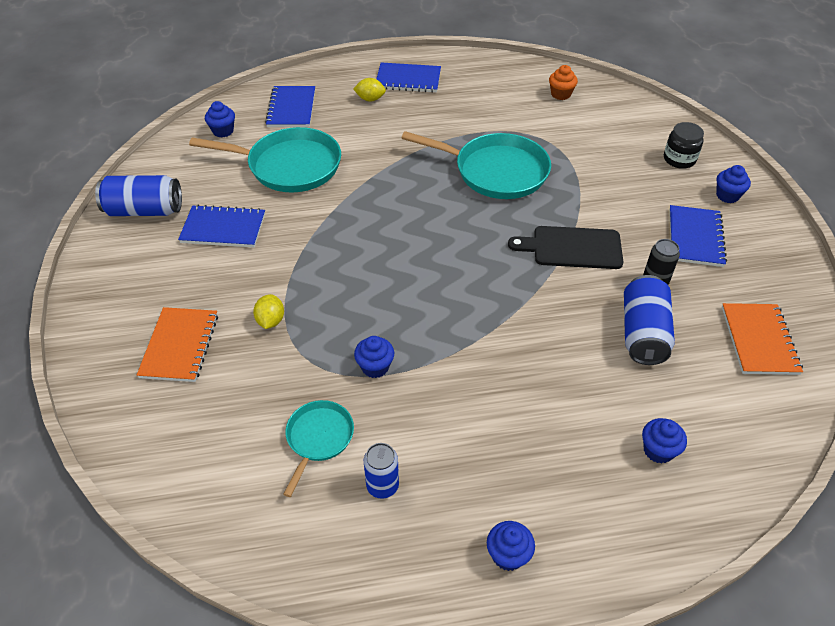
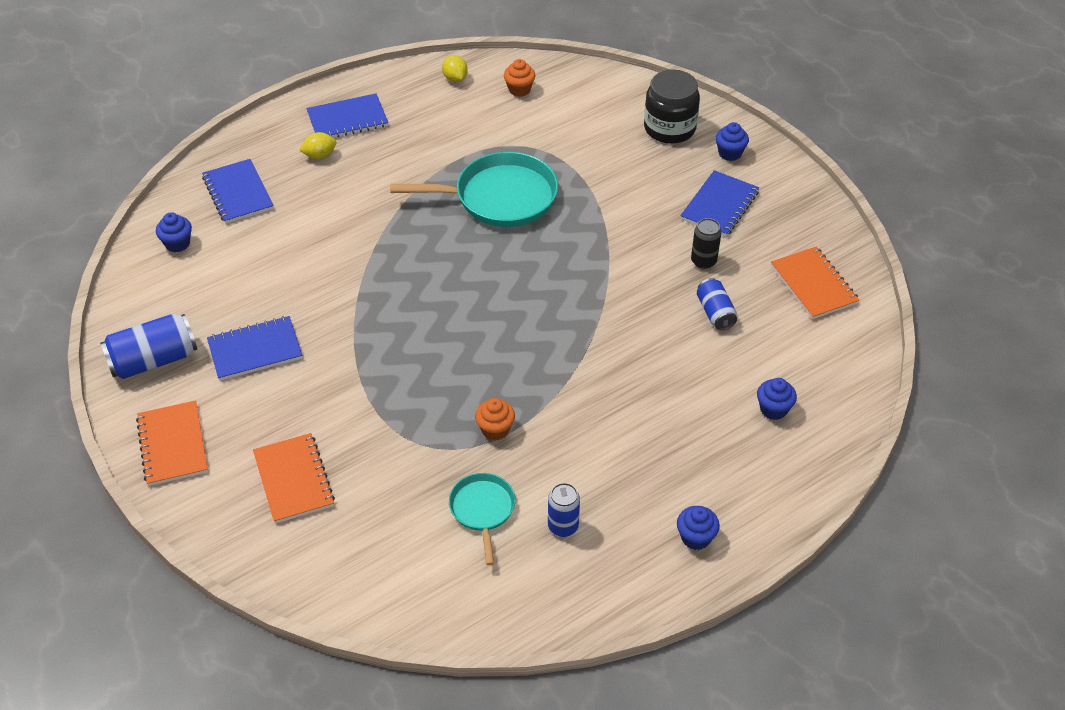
camera: 25 degrees left, 0 degrees up
(110, 281) = (173, 445): none -> orange notebook
(271, 321) = (368, 424): yellow lemon -> yellow lemon (455, 78)
(289, 166) = (280, 260): turquoise pan -> none
(375, 367) = (495, 429): blue cupcake -> orange cupcake
(572, 248) = (614, 253): black cutting board -> none
(643, 333) = (715, 312): blue can -> blue can, size x0.62
(679, 159) = (669, 128): black jar -> black jar, size x1.52
(695, 237) = (719, 205): blue notebook -> blue notebook turned 45 degrees clockwise

